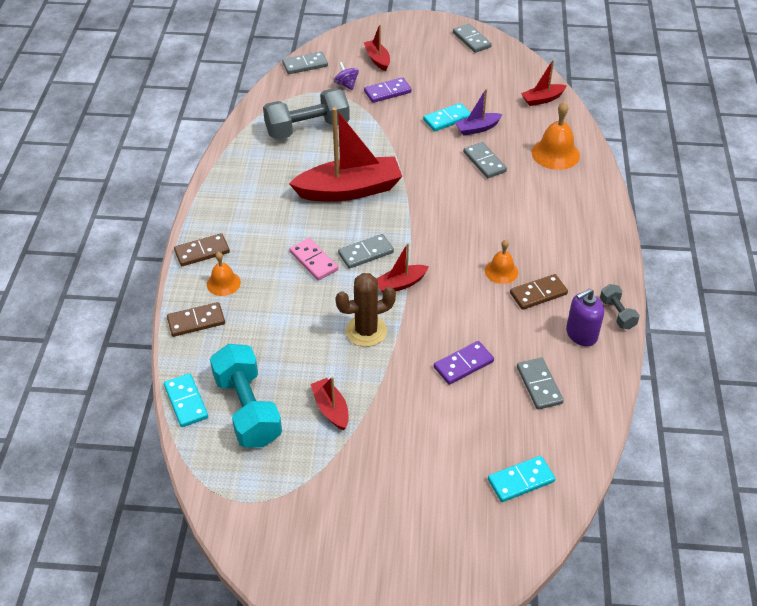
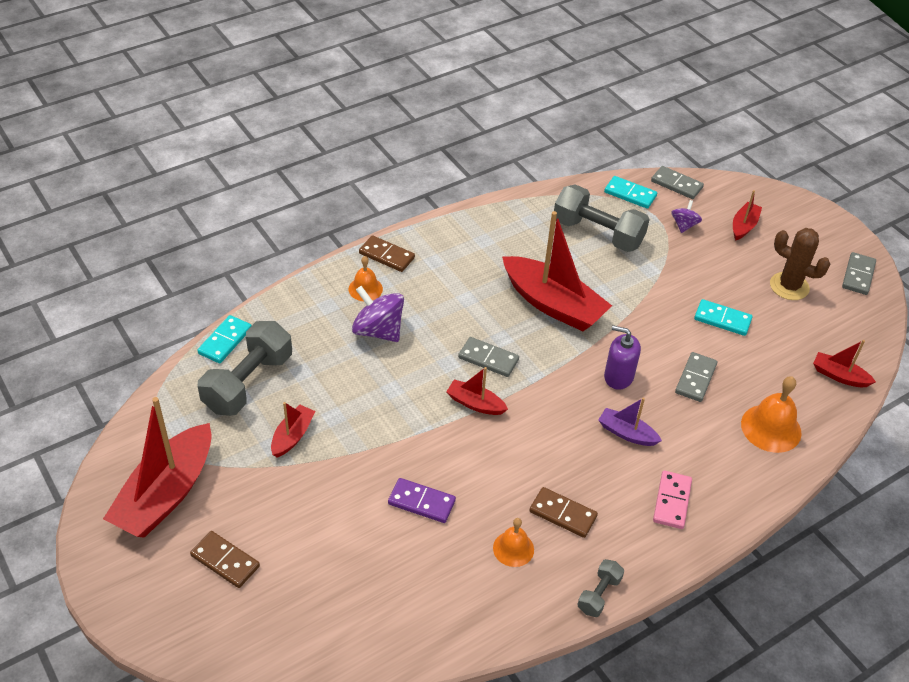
camera: 50 degrees right, 0 degrees up
(196, 321) = (310, 297): brown domino -> brown domino (225, 561)
(247, 409) = (248, 383): turquoise dumbbell -> grey dumbbell
(275, 299) = (378, 331): none -> purple spinning top
(314, 261) = (445, 330): pink domino -> pink domino (672, 501)
(314, 525) = (166, 494): none -> red boat
(366, 331) = (398, 411): brown cactus -> brown cactus (789, 286)
(387, 92) = (708, 258): purple domino -> none
(477, 128) = (736, 348): purple boat -> purple boat (627, 433)
(501, 271) = (563, 469): orange bell -> orange bell (513, 548)
(521, 480) = (323, 619): turquoise domino -> turquoise domino (630, 194)
(539, 385) = (447, 575): grey domino -> none
(581, 334) = (543, 577): purple soap dispenser -> purple soap dispenser (618, 376)

